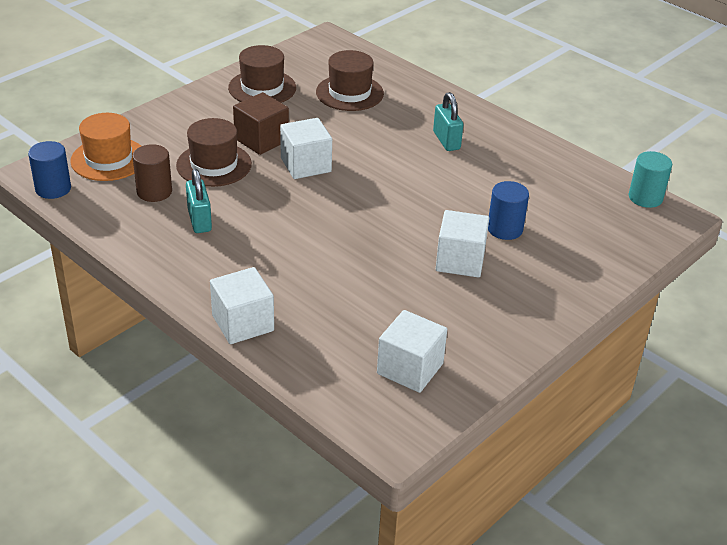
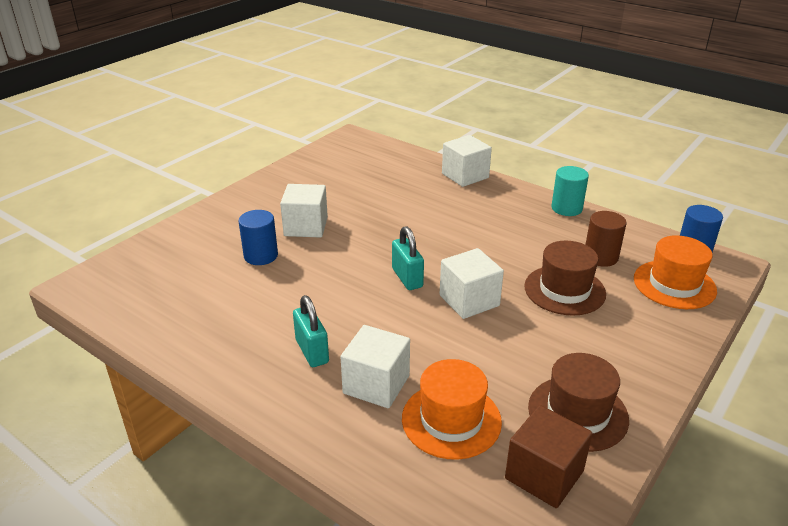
camera: 175 degrees right, 5 degrees down
(199, 220) = (541, 236): turquoise padlock -> turquoise padlock (407, 278)
(261, 140) = (532, 326): brown cube -> brown cube (544, 475)
(349, 93) = (451, 420): brown hat -> orange hat
(410, 368) = (345, 163): white cube -> white cube (376, 384)
(645, 197) = (99, 302): turquoise cylinder -> turquoise cylinder (566, 208)

